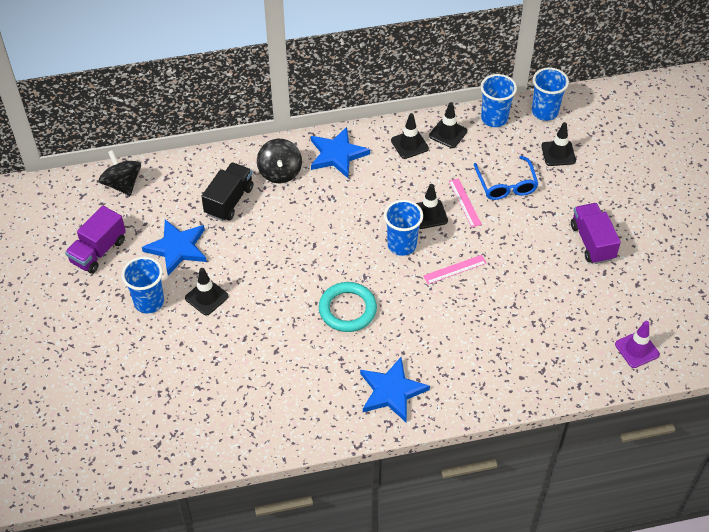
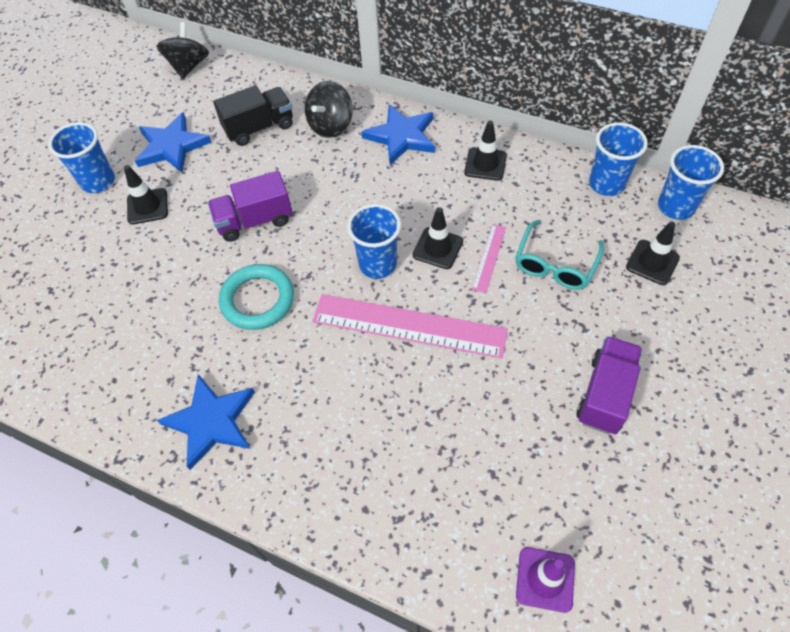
camera: 40 degrees right, 5 degrees up
(98, 251) = (109, 113): purple truck -> purple truck (255, 221)
(448, 133) = (538, 174): black traffic cone -> none
(455, 269) = (409, 326): pink ruler -> pink ruler, size x2.17
(506, 185) = (555, 265): blue glasses -> turquoise glasses

